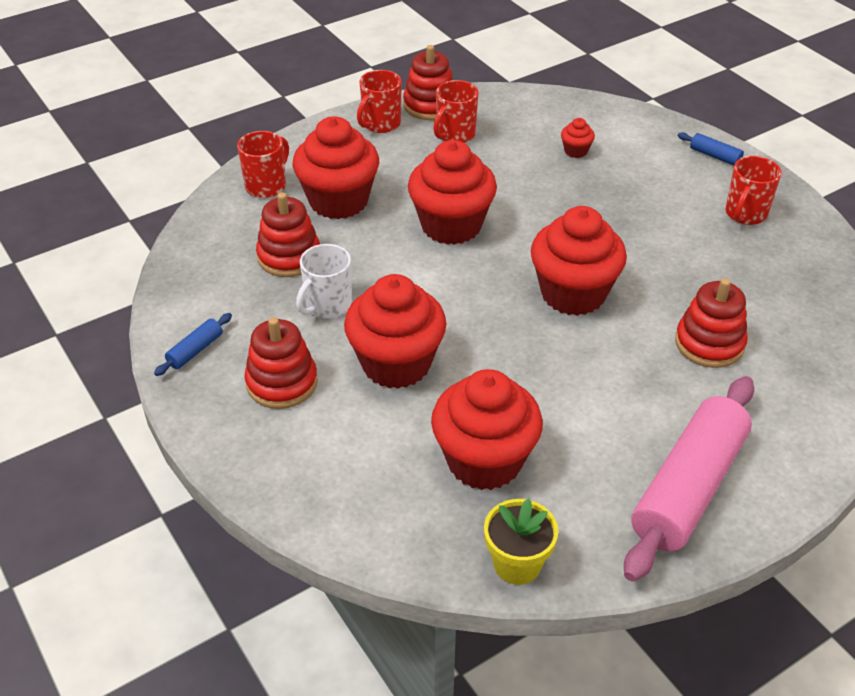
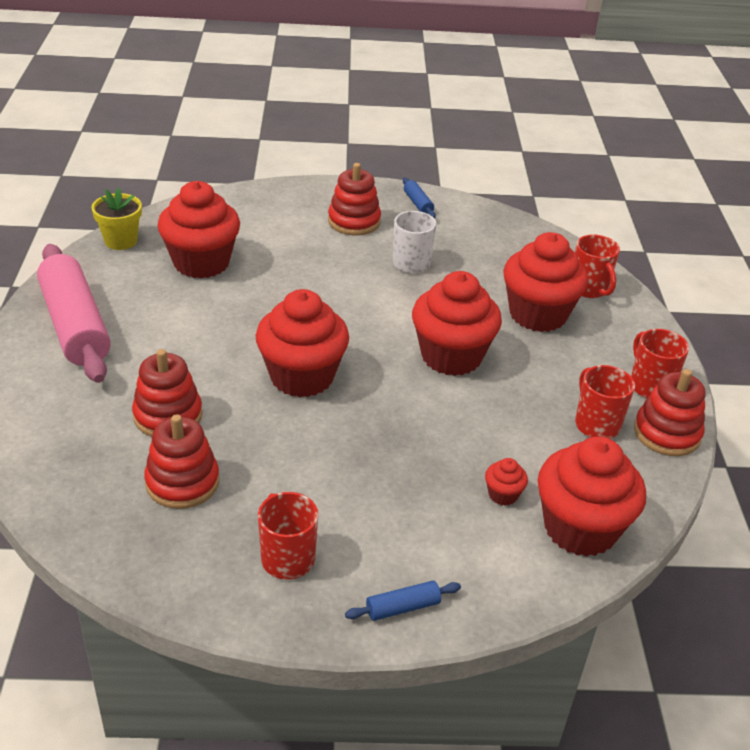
camera: 120 degrees right, 5 degrees down
(289, 256) = (483, 267): red stacking toy -> red stacking toy (182, 482)
(396, 364) = (322, 266): red cupcake -> red cupcake (580, 528)

